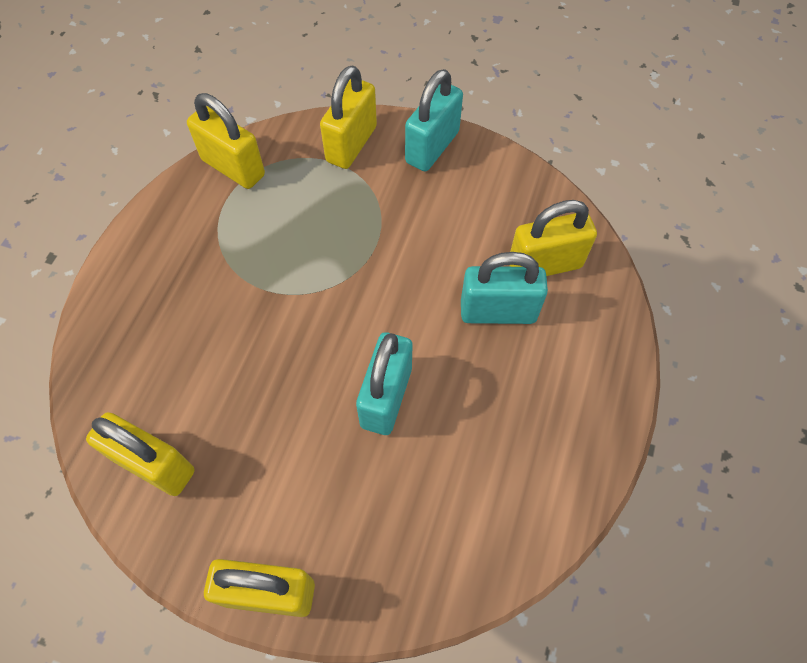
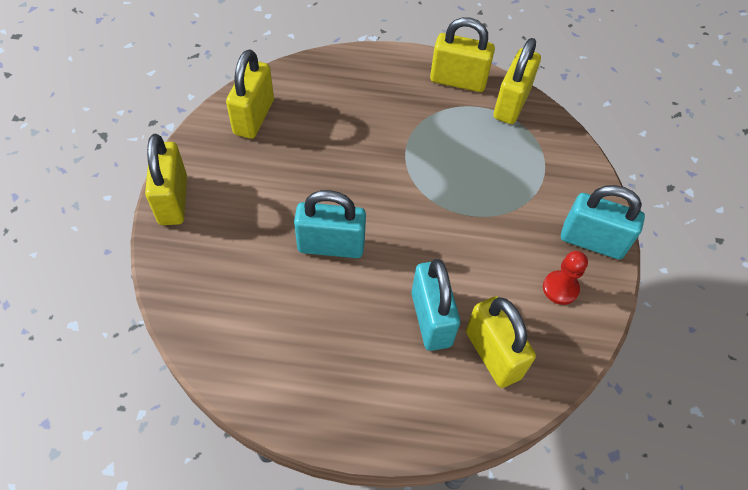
camera: 75 degrees right, 5 degrees down
(351, 144) = (569, 179): yellow padlock -> yellow padlock (458, 81)
(480, 188) = (560, 288): none -> red pawn

